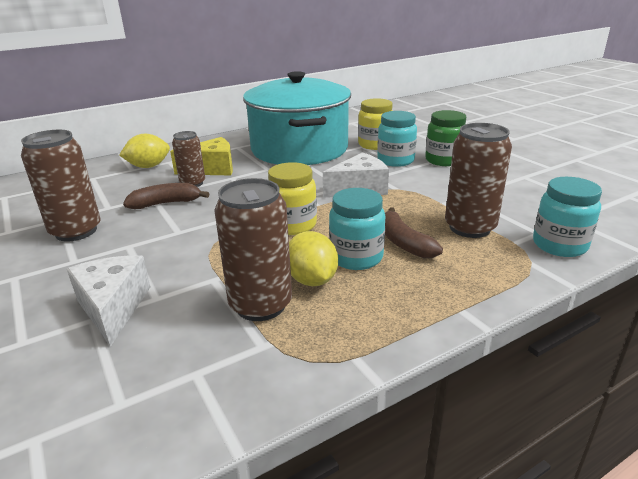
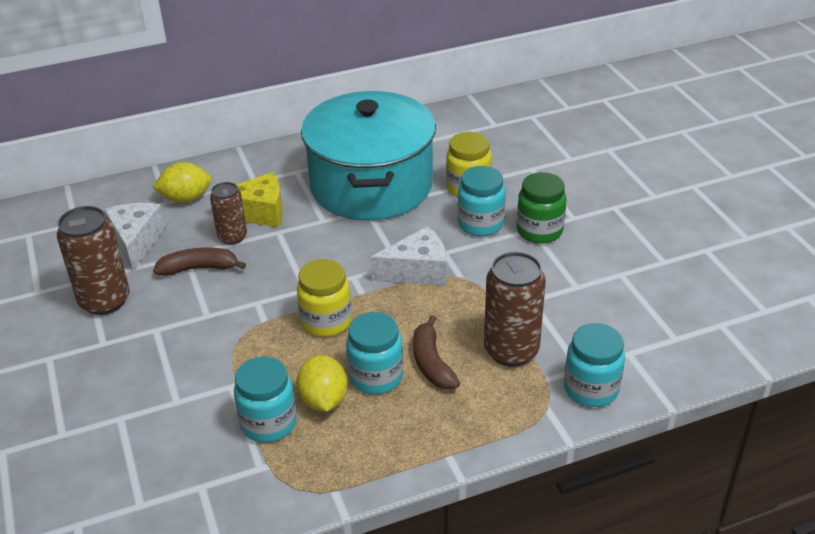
camera: 10 degrees right, 10 degrees up
(113, 307) = (138, 407): white cheese -> white cheese (136, 242)
(260, 305) = (268, 423): brown can -> turquoise jar

